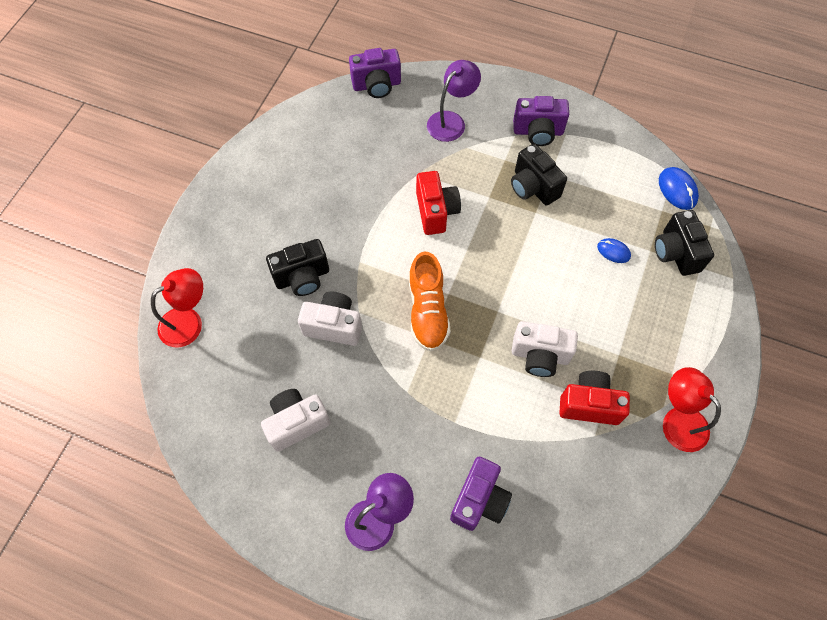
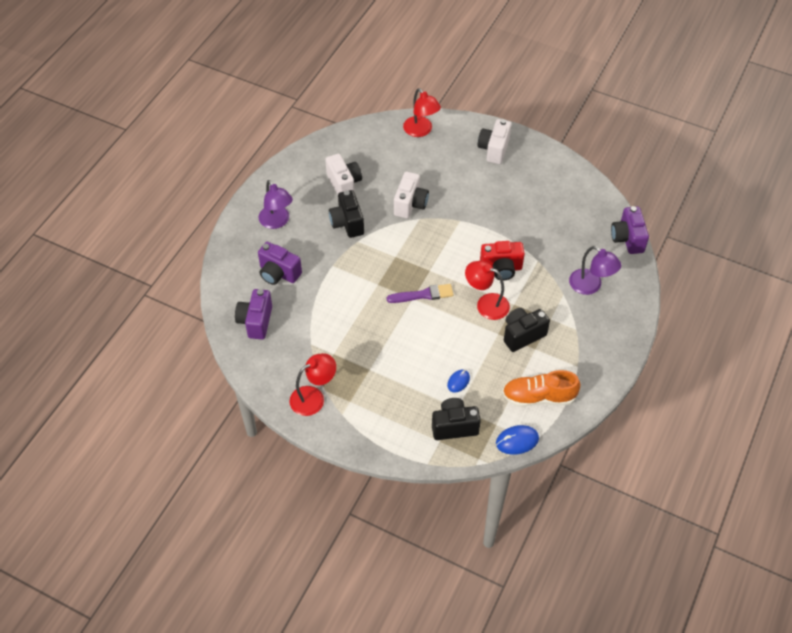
camera: 95 degrees right, 10 degrees down
(302, 277) = (449, 188): black camera -> black camera (347, 223)
(427, 311) = (416, 257): orange shoe -> orange shoe (538, 397)
(490, 299) = (423, 295): none -> purple brush
(493, 226) = (486, 304): none -> red lamp
(538, 132) = (579, 346): purple camera -> purple camera (256, 321)
(540, 356) = (374, 320): white camera -> white camera (494, 149)
(589, 404) = (333, 344): red camera -> none

